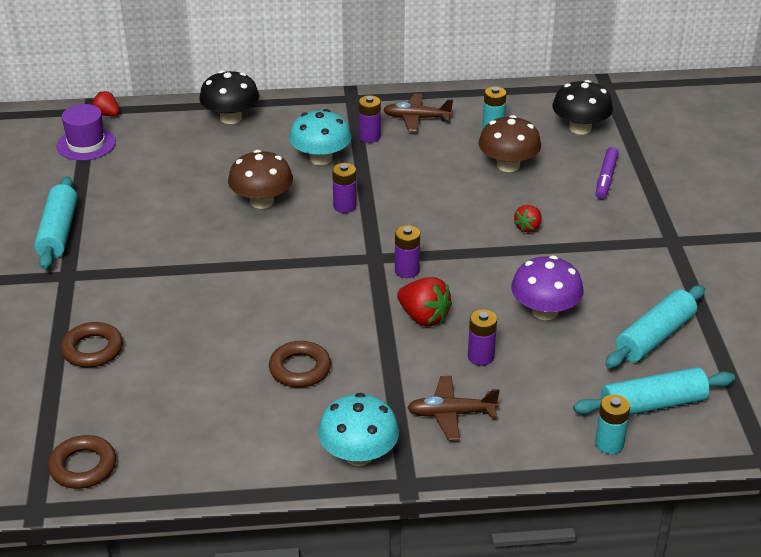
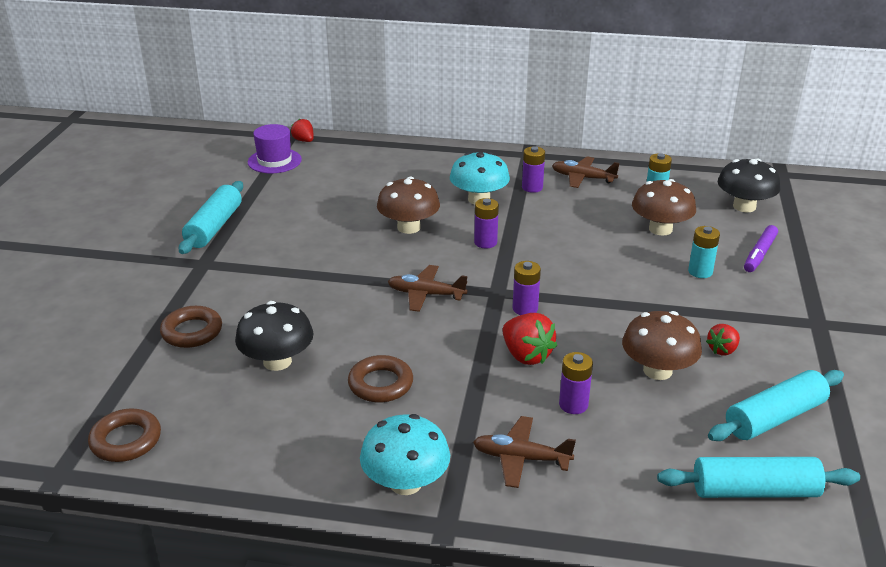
camera: 15 degrees right, 5 degrees down
(231, 118) = (410, 156): black mushroom -> black mushroom (277, 361)
(307, 272) = (426, 294): none -> brown plane
(528, 227) = (664, 287): red strawberry -> red strawberry (722, 350)
(545, 311) = (657, 370): purple mushroom -> brown mushroom
(609, 444) = (691, 526): turquoise battery -> turquoise battery (700, 272)

